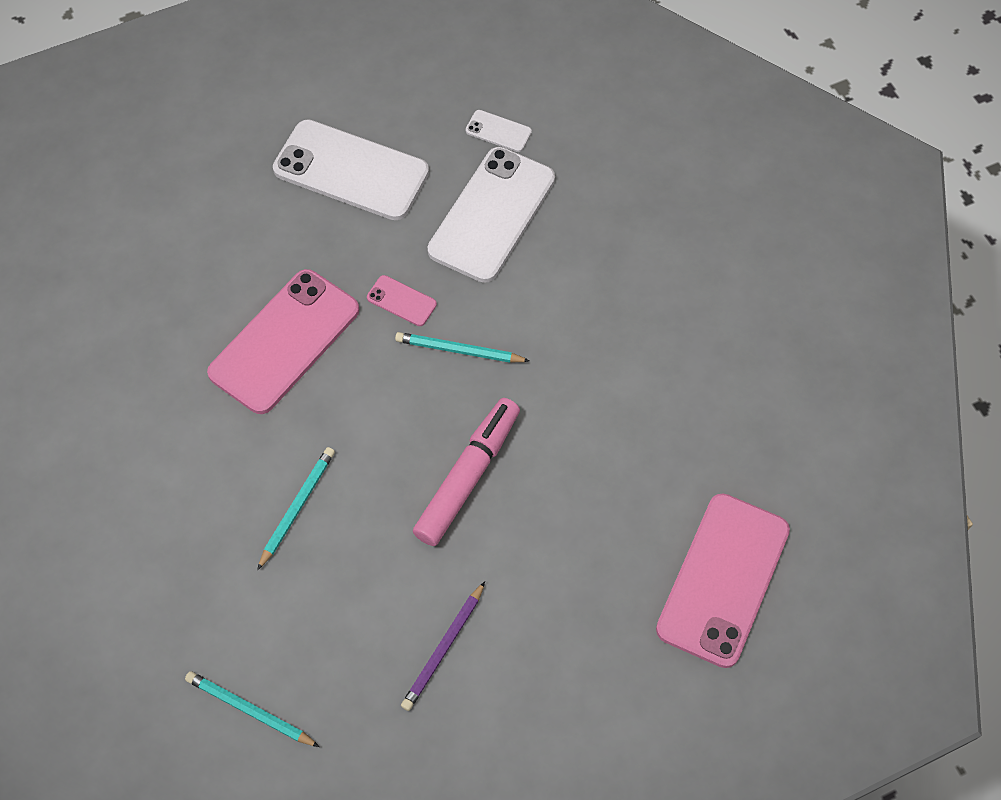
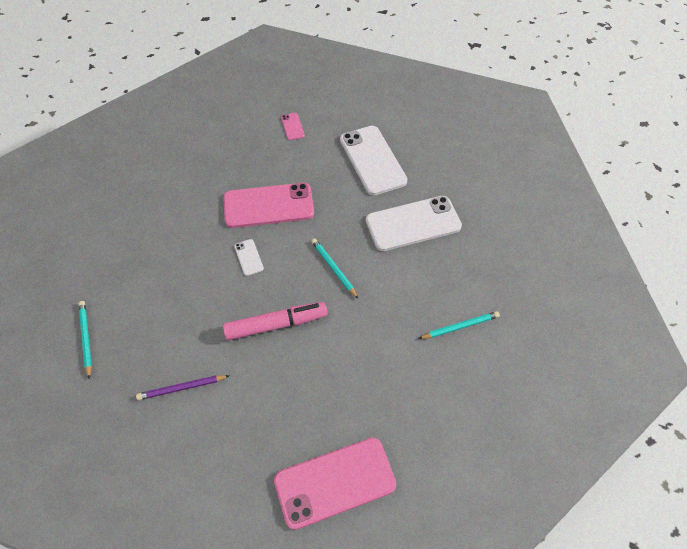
camera: 45 degrees right, 5 degrees down
(297, 507) = (197, 275): turquoise pencil -> turquoise pencil (460, 326)
(401, 301) = (333, 228): pink phone -> pink phone (292, 126)
(498, 131) = (455, 191): white phone -> white phone (248, 257)

